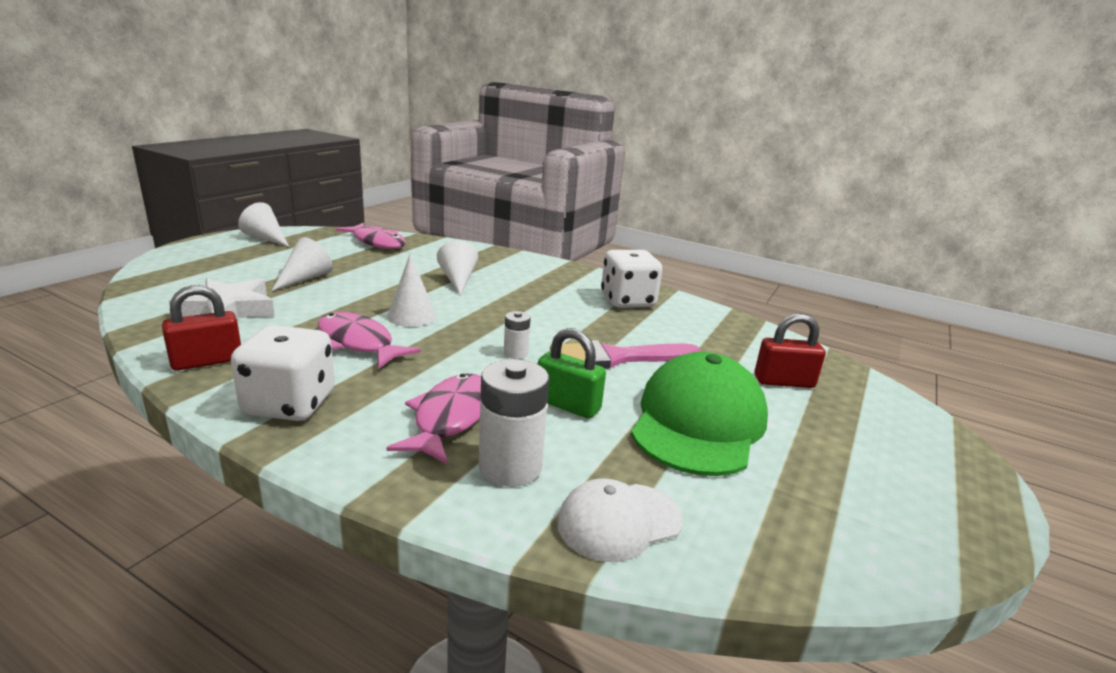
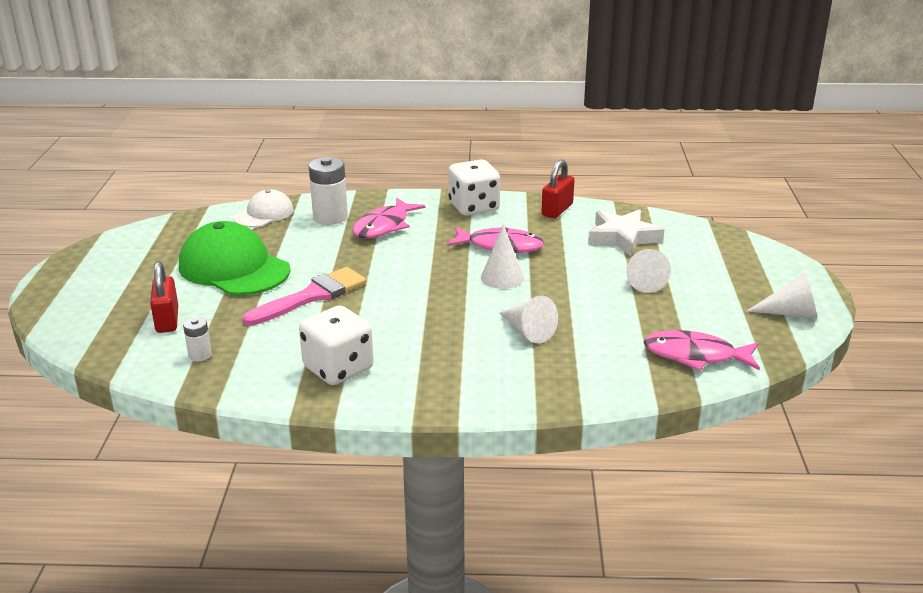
camera: 155 degrees right, 5 degrees up
(450, 418) = (384, 226): pink fish -> pink fish turned 45 degrees clockwise
(515, 353) = (389, 274): white battery -> white battery (200, 355)
(567, 405) = (323, 252): green padlock -> none
(698, 422) = (234, 268): green cap -> green cap turned 135 degrees clockwise
(783, 382) = (167, 320): red padlock -> red padlock turned 75 degrees counterclockwise

